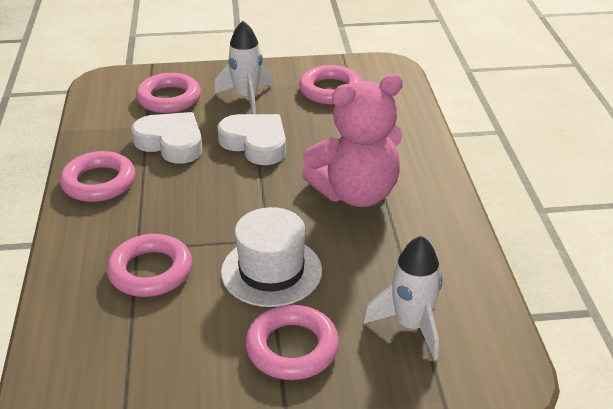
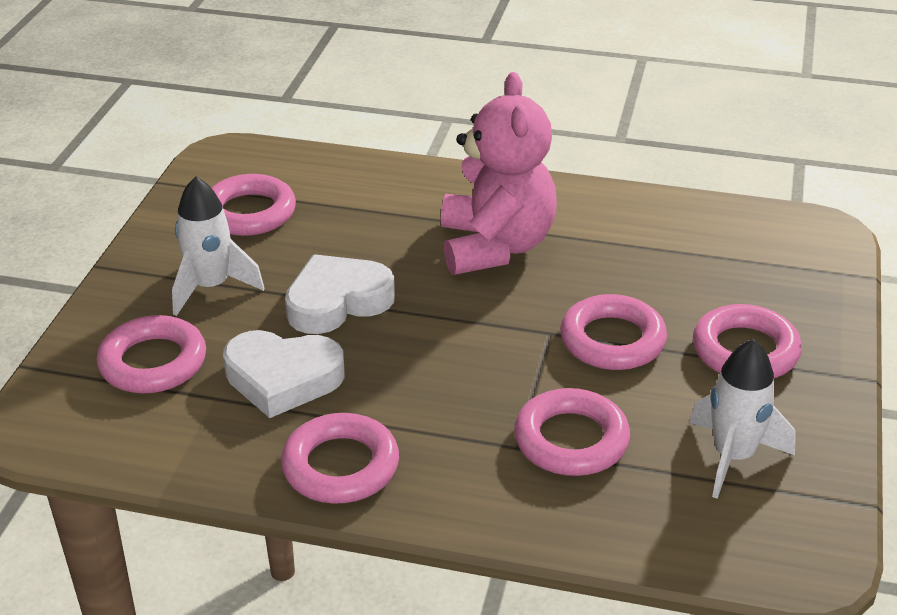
camera: 70 degrees left, 0 degrees up
(171, 143) = (283, 379): white heart -> white heart turned 135 degrees counterclockwise
(271, 271) = (612, 340): white hat -> pink ring
(411, 325) = (736, 265): white rocket -> white rocket (733, 457)

